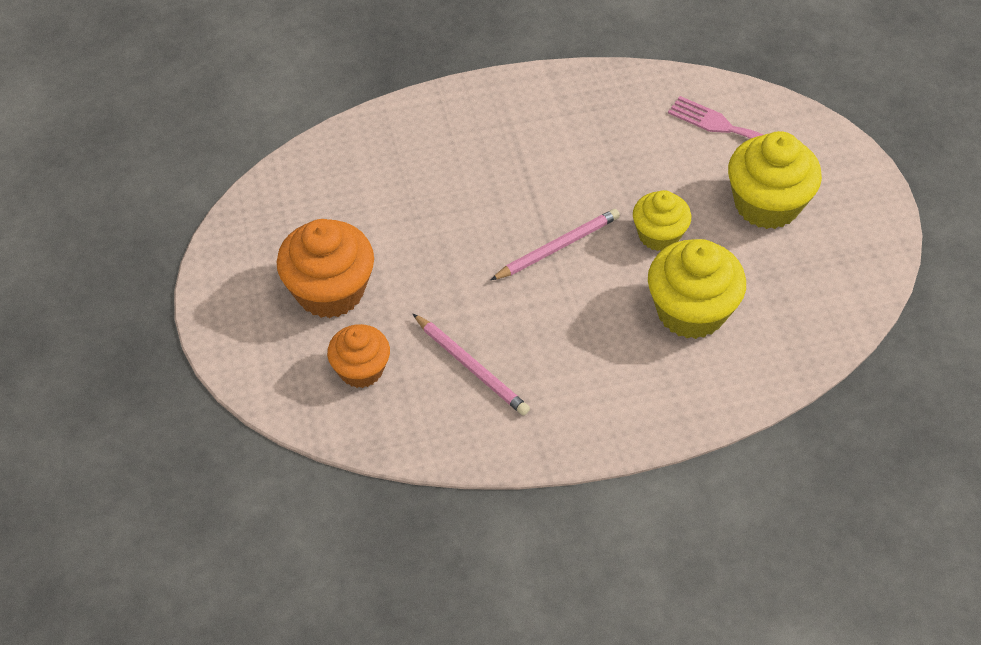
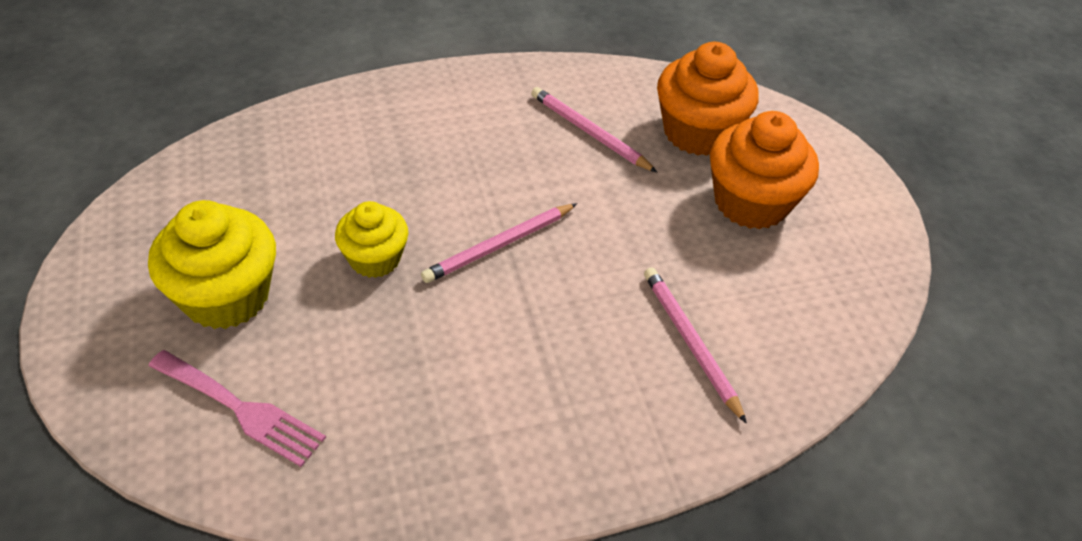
camera: 175 degrees right, 5 degrees down
(361, 369) = (698, 132): orange cupcake -> orange cupcake, size x1.60
(412, 171) = (690, 343): none -> pink pencil
(690, 311) = (356, 177): yellow cupcake -> none

